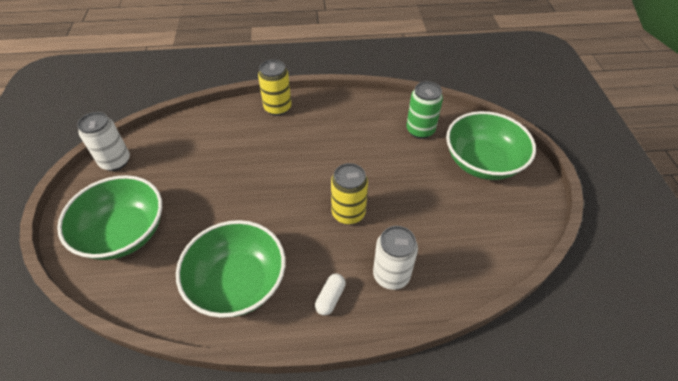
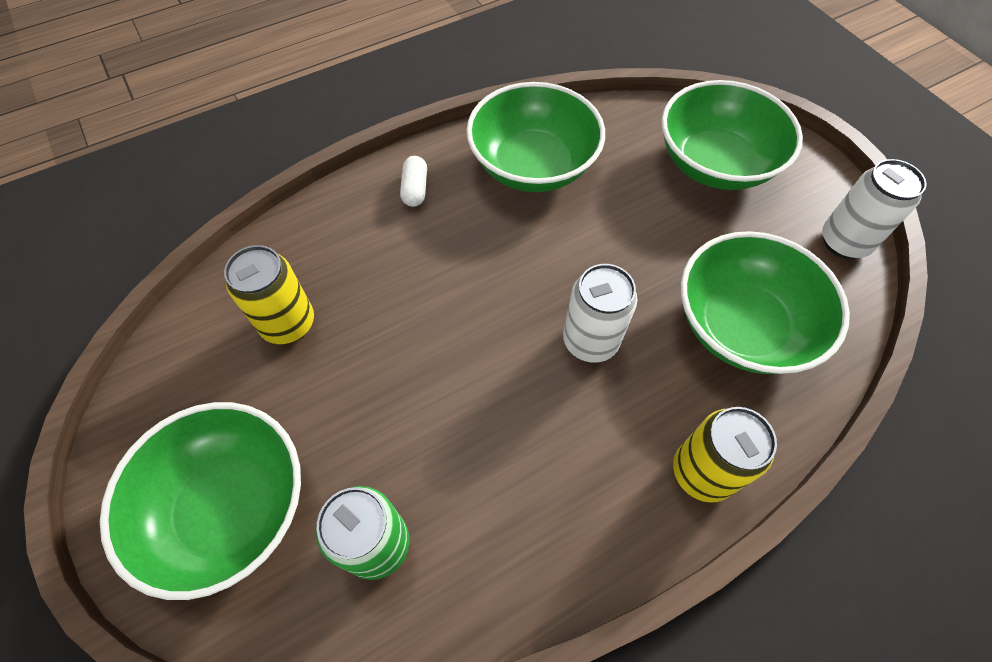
camera: 155 degrees right, 10 degrees up
(208, 146) = (742, 326): none -> green bowl
(348, 213) = (443, 300): yellow can -> yellow can (288, 324)
(391, 275) = (349, 240): white can -> white can (590, 341)

